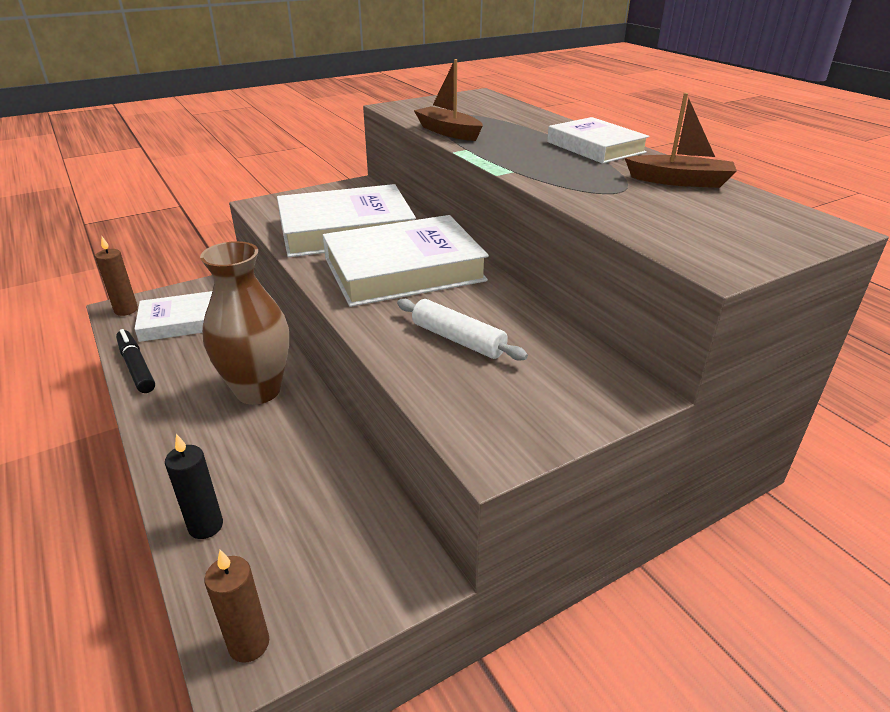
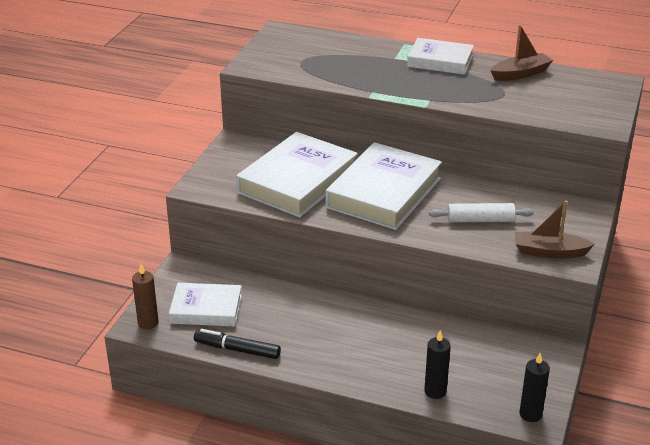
camera: 40 degrees left, 0 degrees up
(180, 321) = (206, 309): white book -> white book turned 60 degrees clockwise
(249, 644) = (530, 414): brown candle -> black candle
(258, 390) = (341, 319): brown vase -> none
(448, 132) = (334, 80): brown boat -> brown boat (549, 252)

